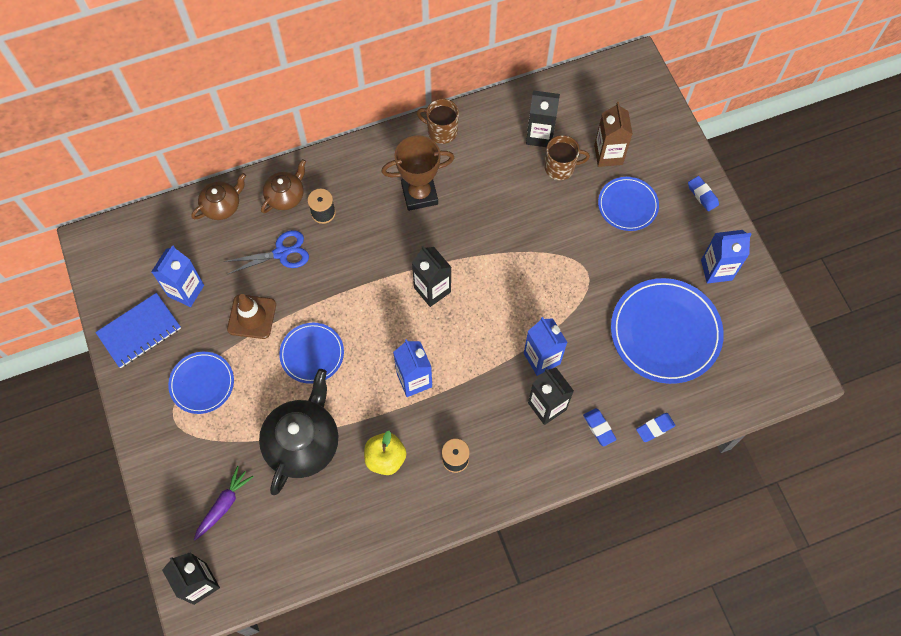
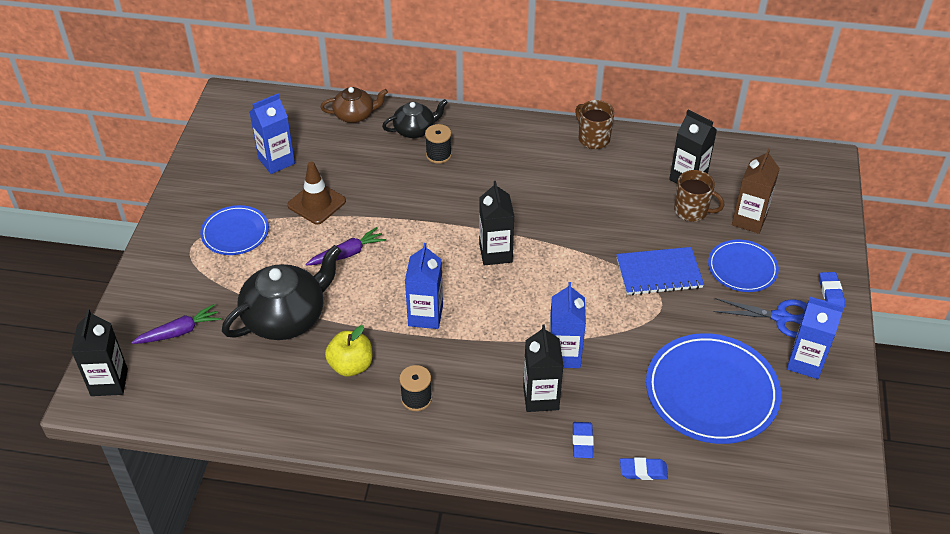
camera: 30 degrees right, 20 degrees down
(139, 331) = (215, 173): blue notebook -> blue notebook (659, 273)
(282, 253) = (379, 168): blue scissors -> blue scissors (781, 317)
(286, 196) = (415, 130): brown teapot -> black teapot
(312, 354) = (347, 253): blue plate -> purple carrot
(419, 194) = (537, 176): brown trophy -> none

